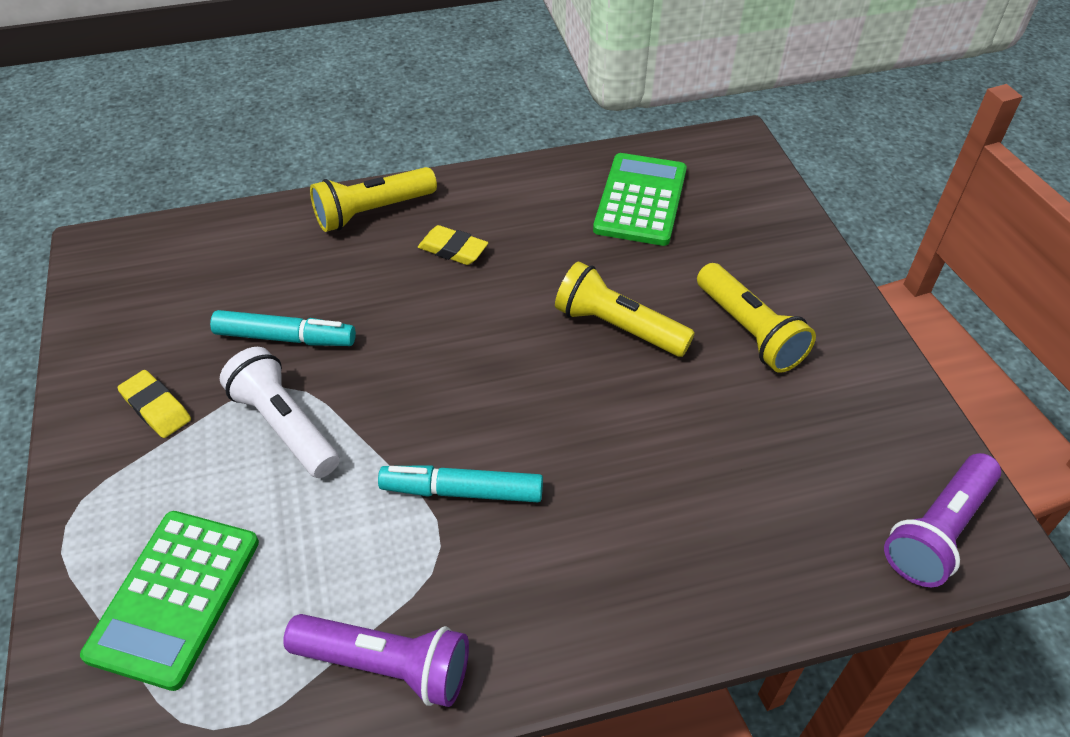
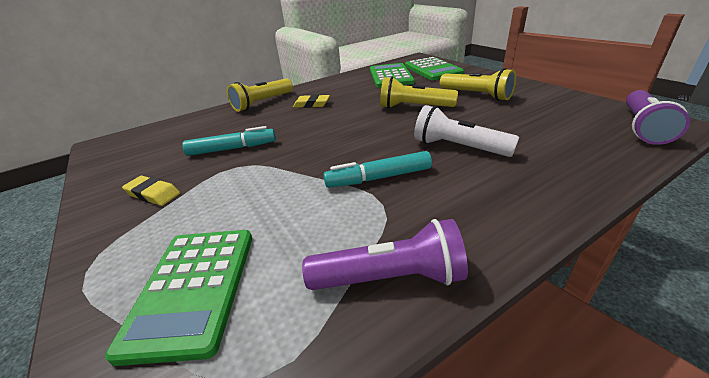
camera: 15 degrees left, 15 degrees down
(285, 425) = (247, 180): white flashlight -> white flashlight (458, 147)
(734, 204) = (432, 69): none -> green calculator

